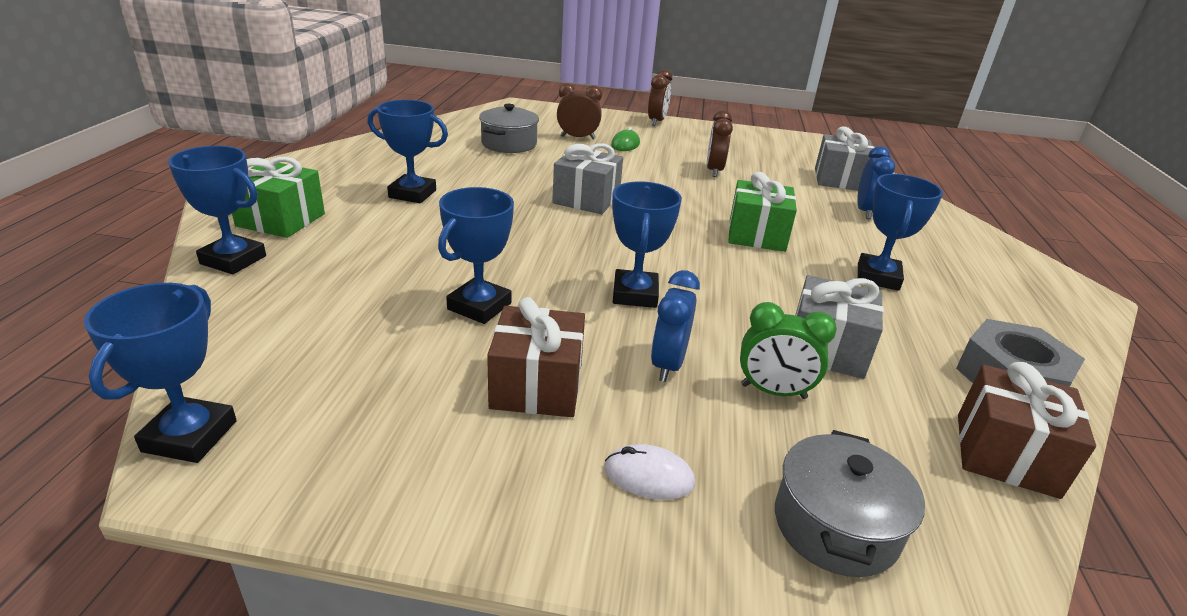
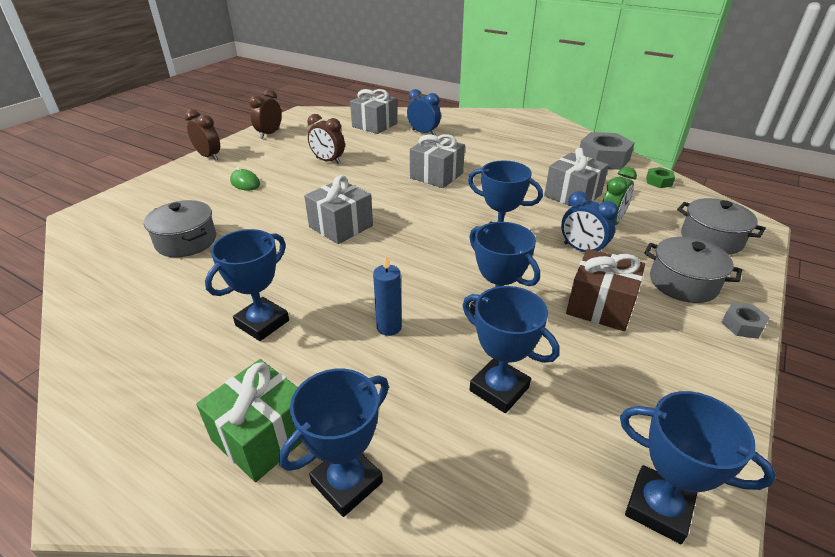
camera: 65 degrees left, 5 degrees up
(430, 249) = (389, 327): none -> blue candle
(563, 548) = (742, 325): none -> grey nut
(577, 137) = (207, 201): brown clock -> brown clock (269, 134)
(649, 476) = (683, 283): white mouse -> grey pot
(756, 235) = (436, 175): green gift -> grey gift
(877, 277) = (503, 156): blue trophy -> blue trophy (499, 389)
(1005, 454) = (659, 181): brown gift -> green nut

